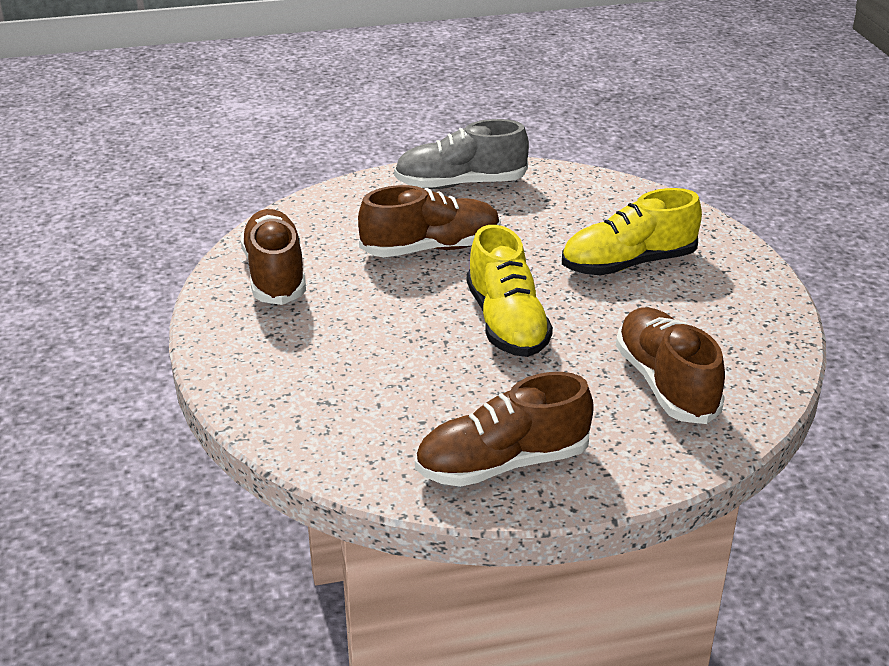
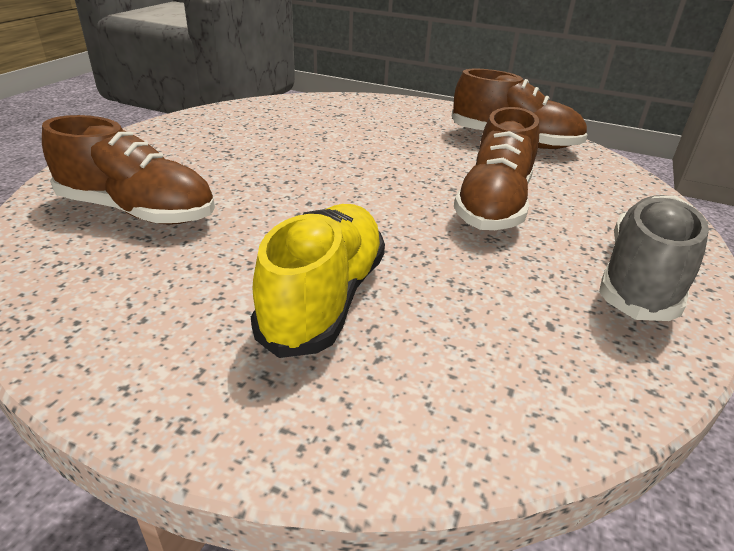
camera: 125 degrees right, 0 degrees up
(502, 463) = (197, 131): brown shoe -> none
(506, 323) = (328, 188): yellow shoe -> none

